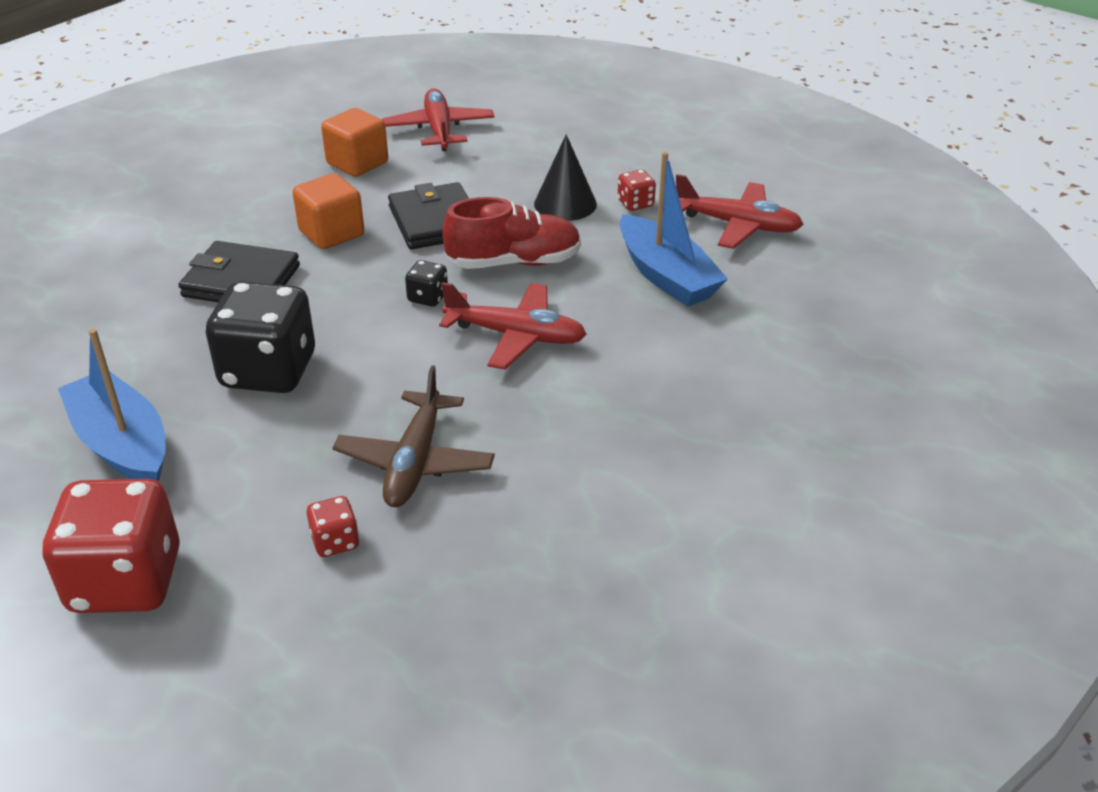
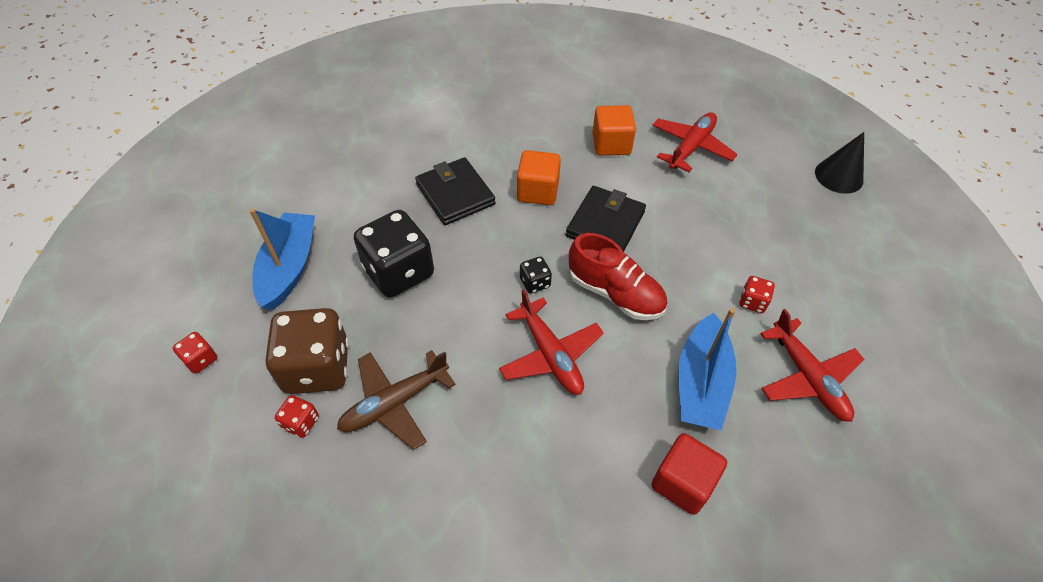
camera: 45 degrees right, 15 degrees up
(126, 581) = (201, 359): red dice -> red dice, size x0.44
(287, 493) = (317, 367): none -> brown dice
(565, 204) = (703, 267): black cone -> black cone (839, 176)
(737, 343) = (682, 482): none -> red cube

